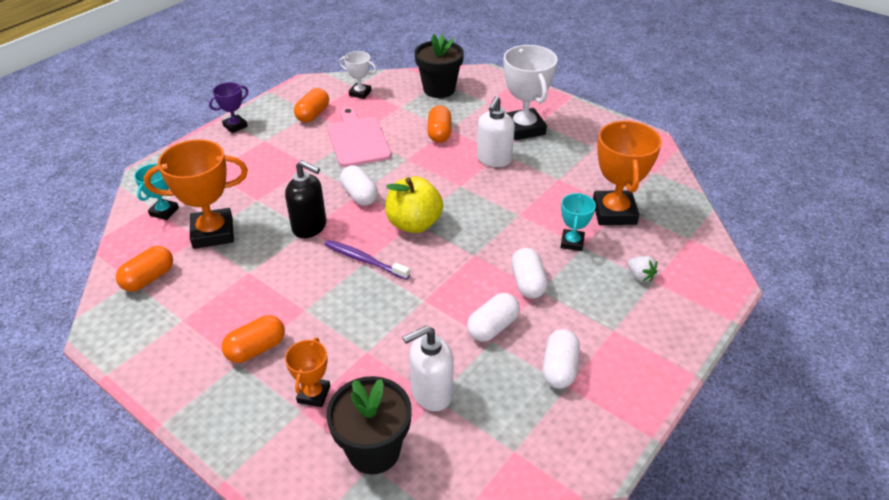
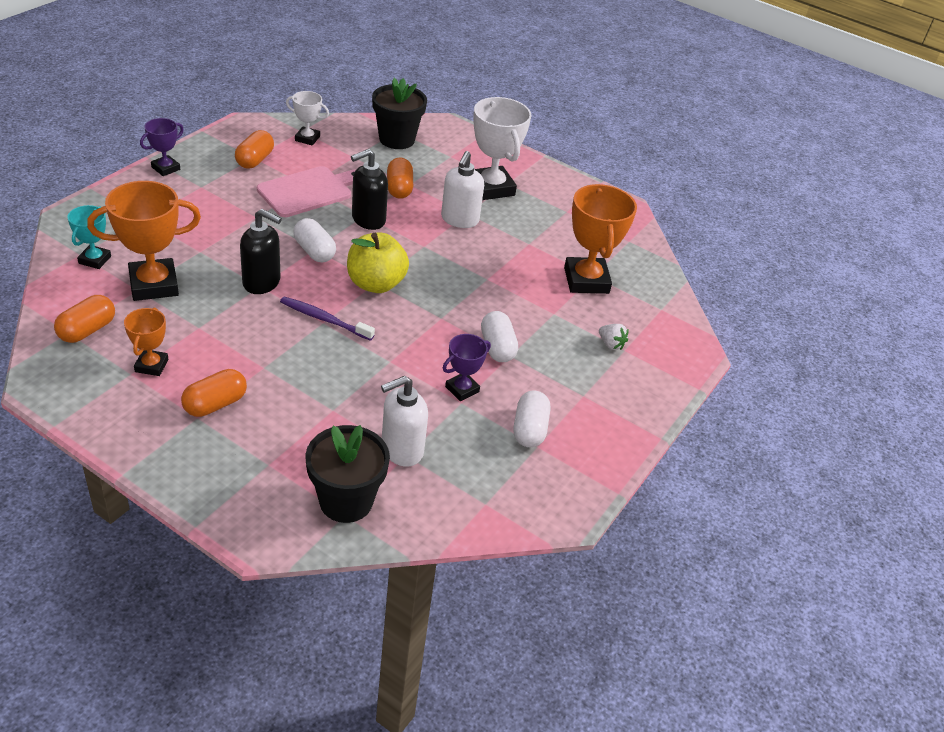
camera: 10 degrees left, 0 degrees up
(314, 394) = (280, 449): orange trophy -> orange trophy (151, 365)
(357, 140) = (308, 191): pink cutting board -> pink cutting board turned 75 degrees clockwise
(410, 163) = (368, 220): none -> black soap dispenser
(492, 327) = (462, 389): white capsule -> purple trophy
(572, 242) = (542, 309): turquoise trophy -> none

